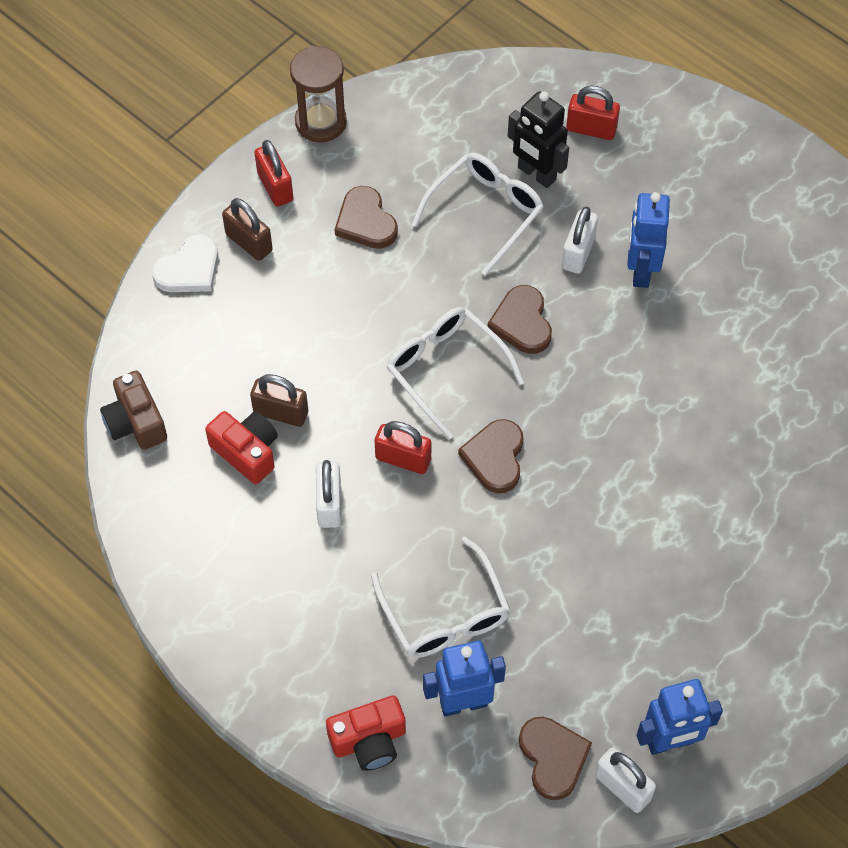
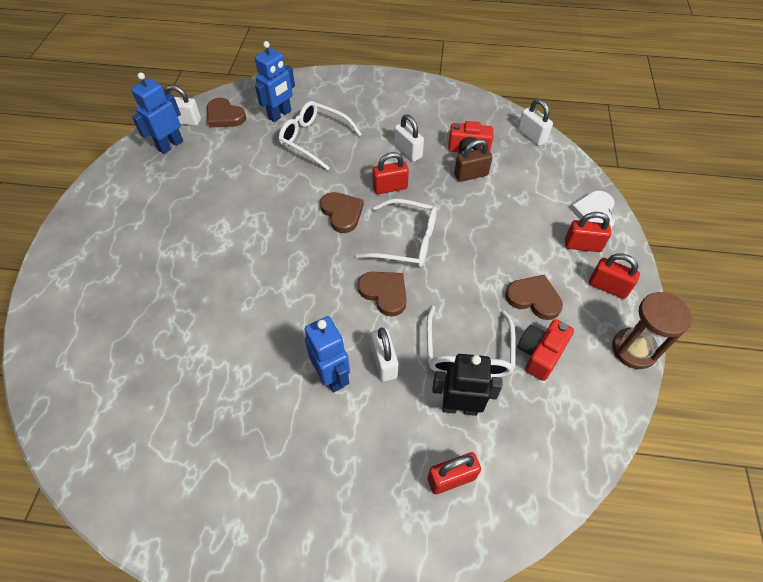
camera: 145 degrees right, 5 degrees down
(136, 422) = (532, 136): brown camera -> white padlock
(249, 242) = (582, 245): brown padlock -> red padlock
(369, 741) = (311, 86): red camera -> red camera (540, 354)

